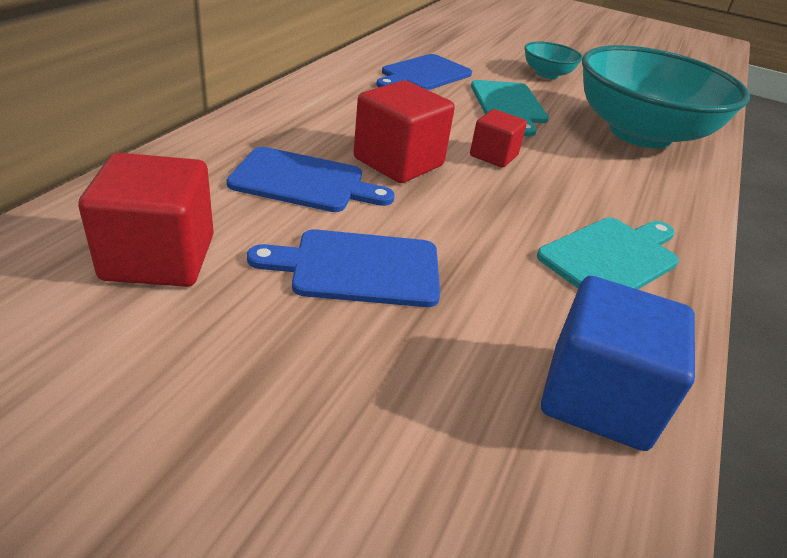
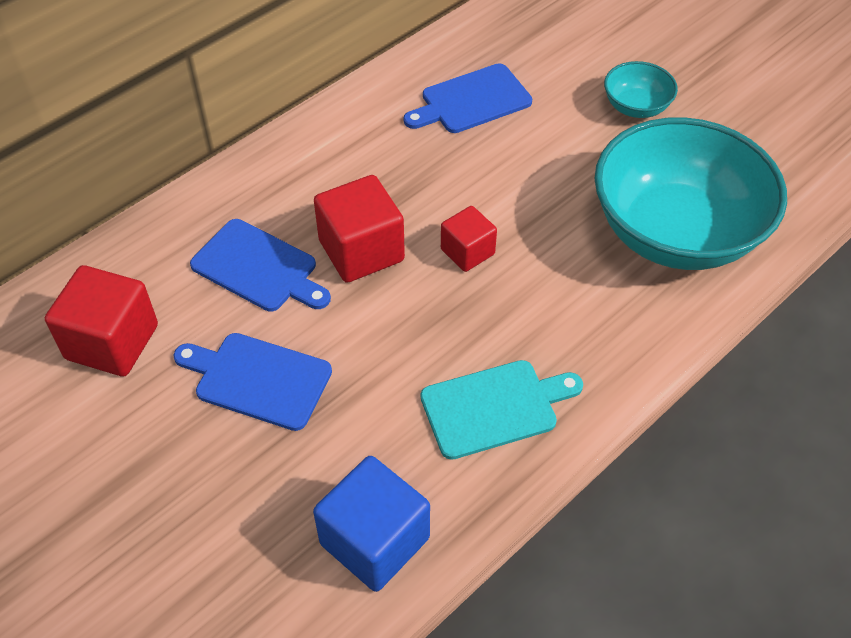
camera: 25 degrees right, 15 degrees up
(509, 105) = (542, 166): turquoise cutting board -> none

